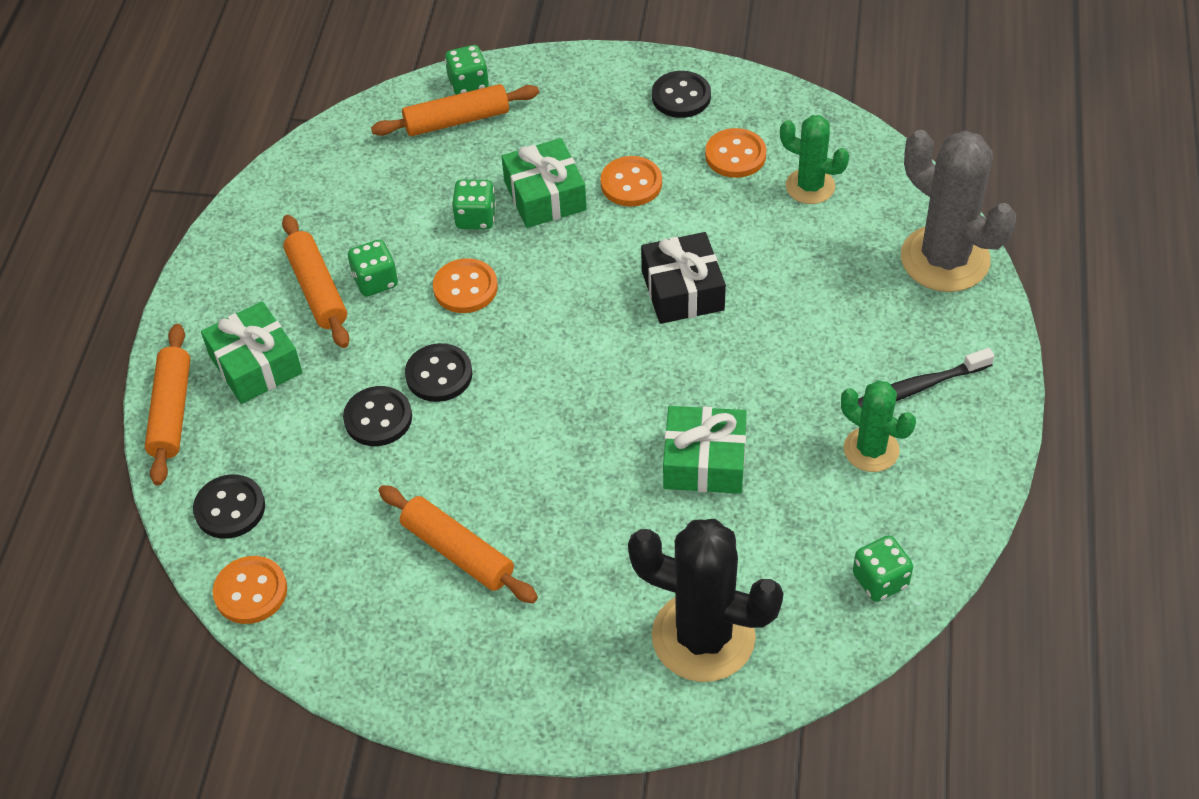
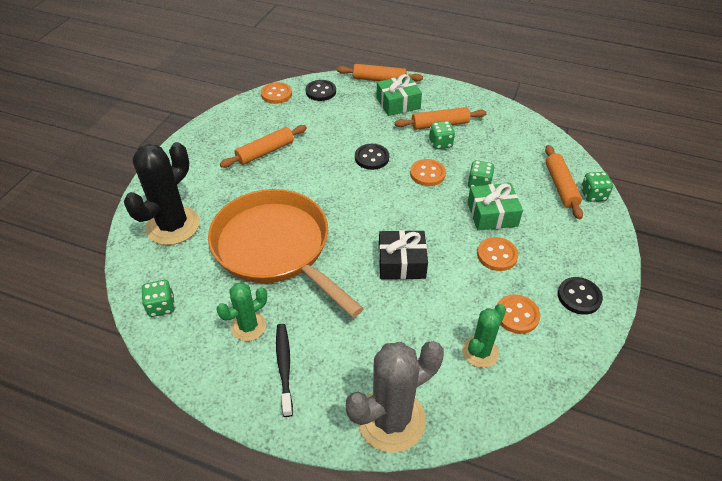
camera: 100 degrees right, 5 degrees down
(378, 418) = (352, 136): black button -> none
(704, 461) = (275, 247): green gift -> orange pan

